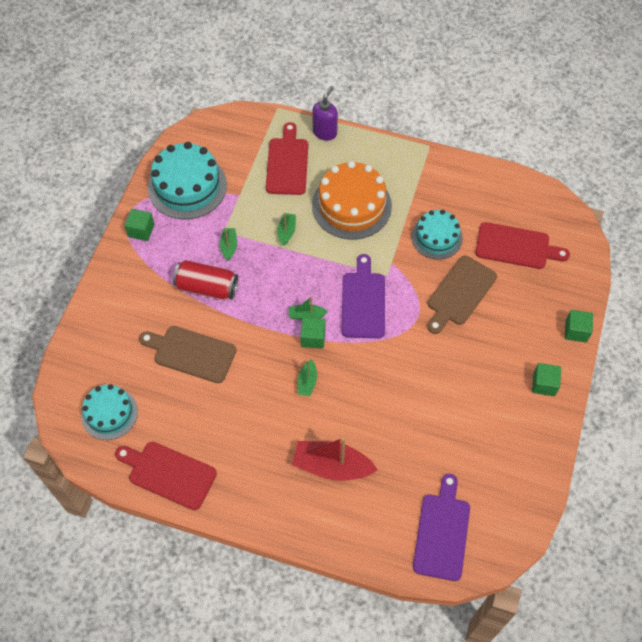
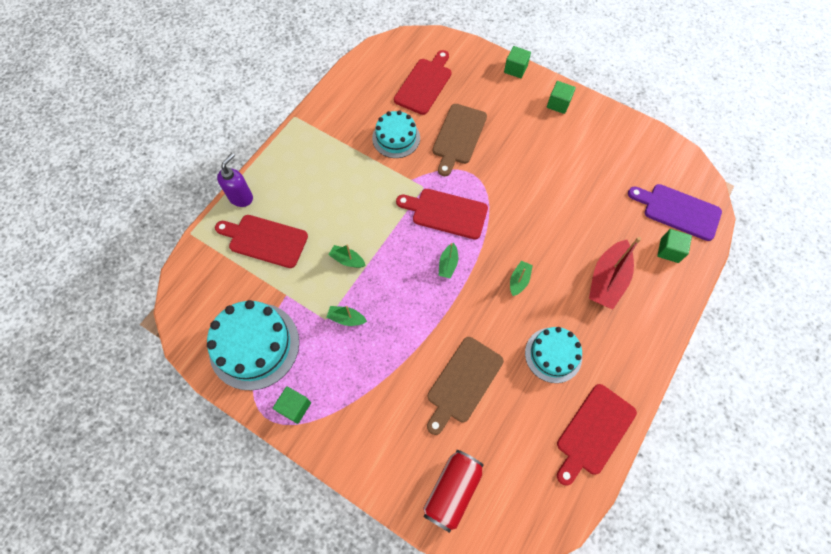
camera: 75 degrees left, 5 degrees up
(109, 413) = (515, 483): turquoise cake -> turquoise cake (553, 355)
(207, 288) = (389, 351): red can -> red can (452, 490)
(307, 382) = (519, 280): green boat -> green boat turned 90 degrees counterclockwise
(313, 338) = (473, 264): green cube -> green cube (669, 250)
(325, 132) = (241, 197): purple soap dispenser -> purple soap dispenser turned 75 degrees clockwise
(351, 205) = (337, 196): orange cake -> none
(363, 301) = (446, 213): purple cutting board -> red cutting board
(460, 293) = (458, 137): brown cutting board -> brown cutting board turned 60 degrees clockwise

